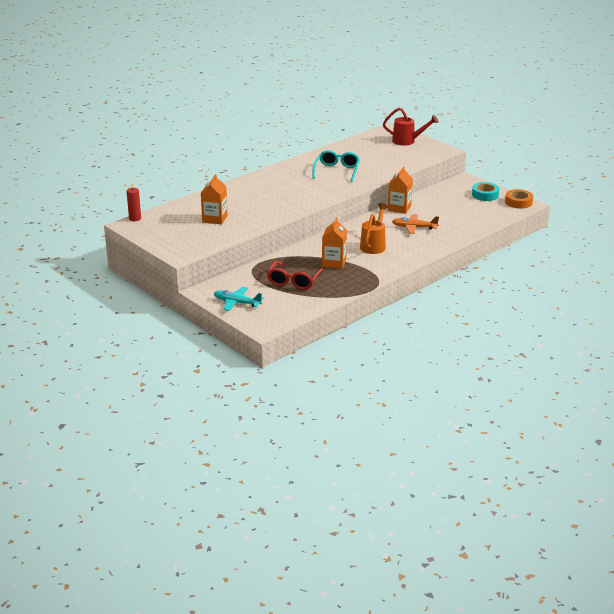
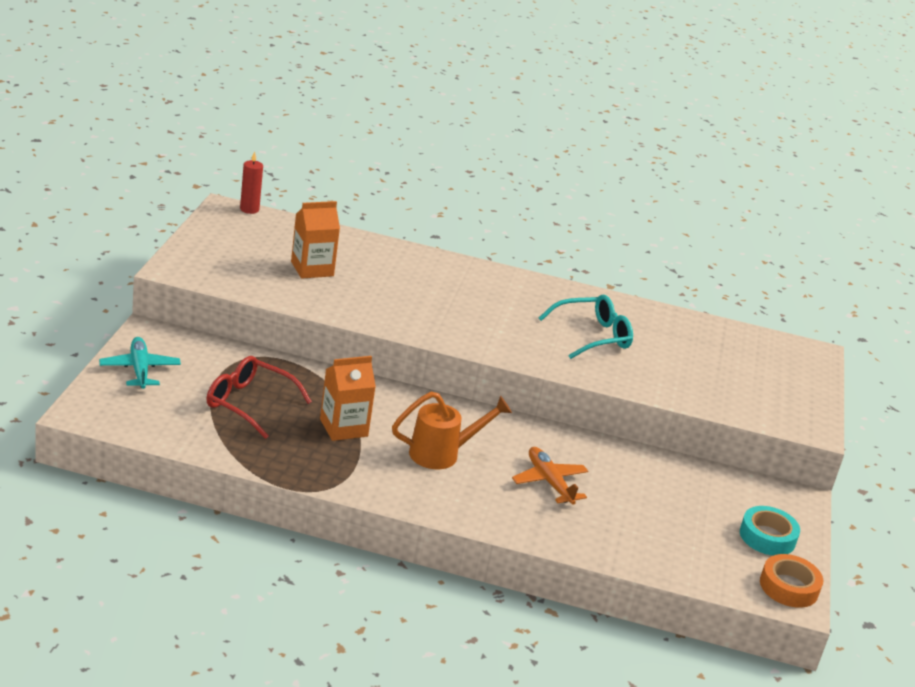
camera: 50 degrees right, 0 degrees up
(294, 281) = (250, 404): red glasses -> red glasses turned 45 degrees clockwise
(399, 208) = (601, 449): orange carton -> none
(408, 141) = (794, 381): red watering can -> none

